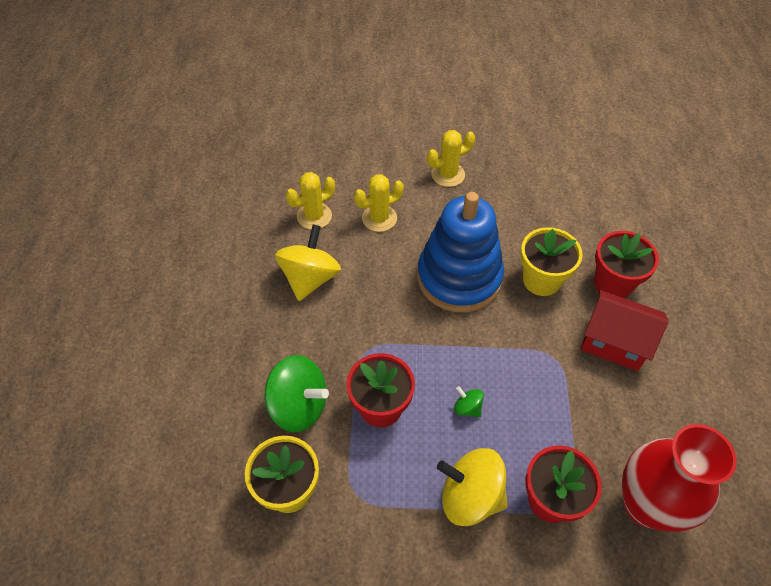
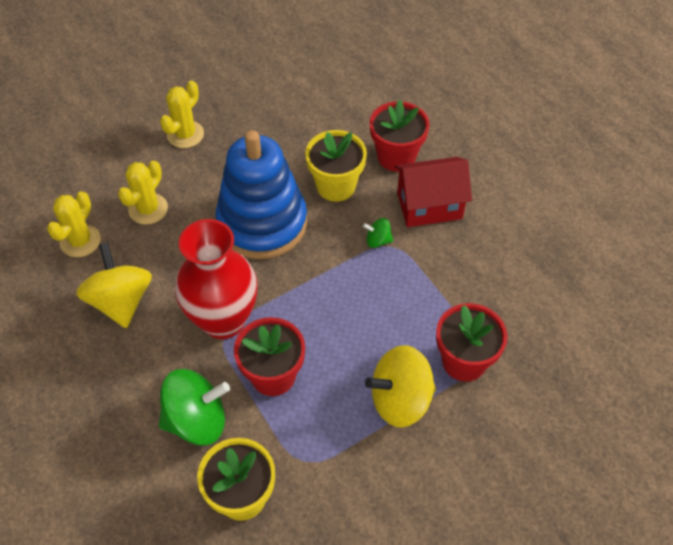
camera: 35 degrees left, 0 degrees up
(467, 407) = (348, 330): green spinning top -> green spinning top (378, 240)
(646, 504) = (536, 319): red vase -> red vase (223, 320)

